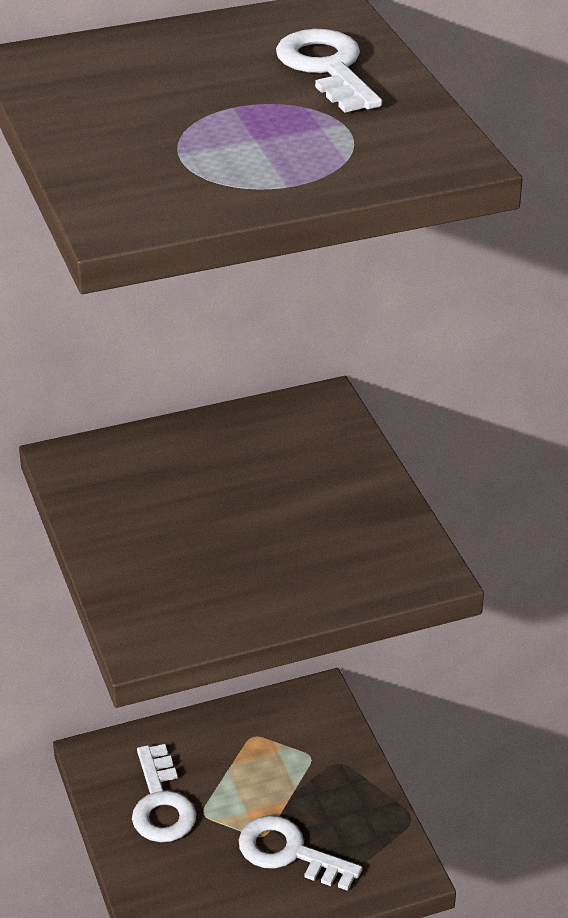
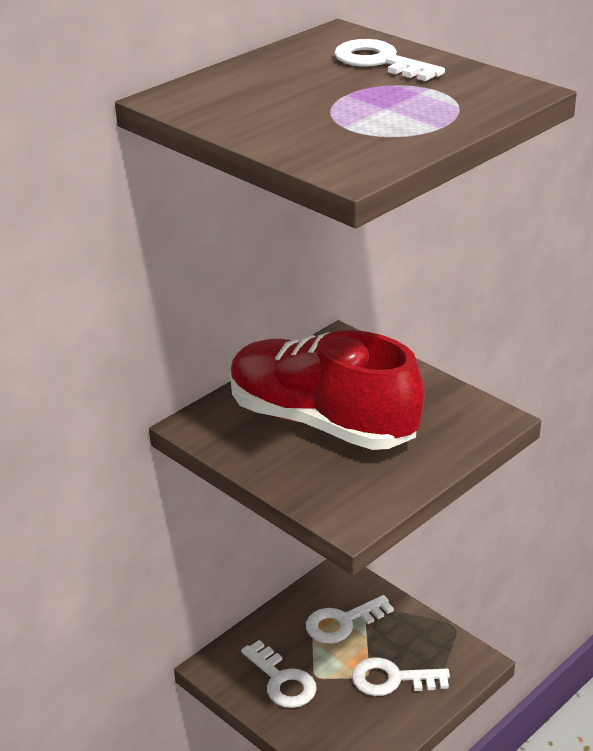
camera: 25 degrees left, 5 degrees down
(213, 505) = (321, 422): none -> red shoe
(278, 760) = (342, 623): none -> white key

